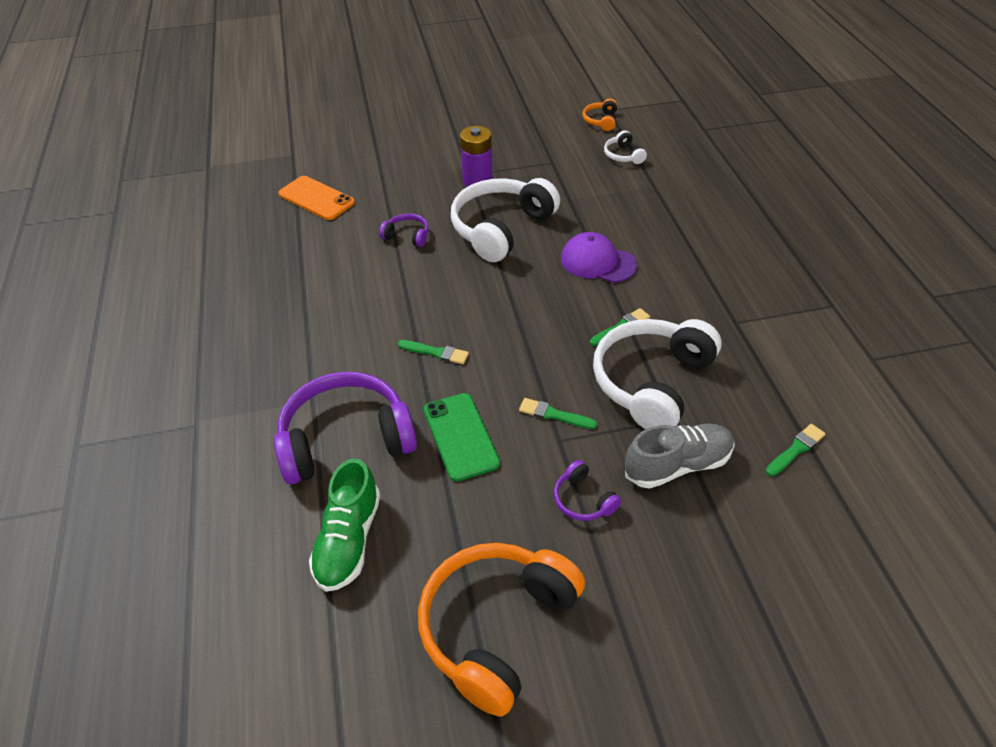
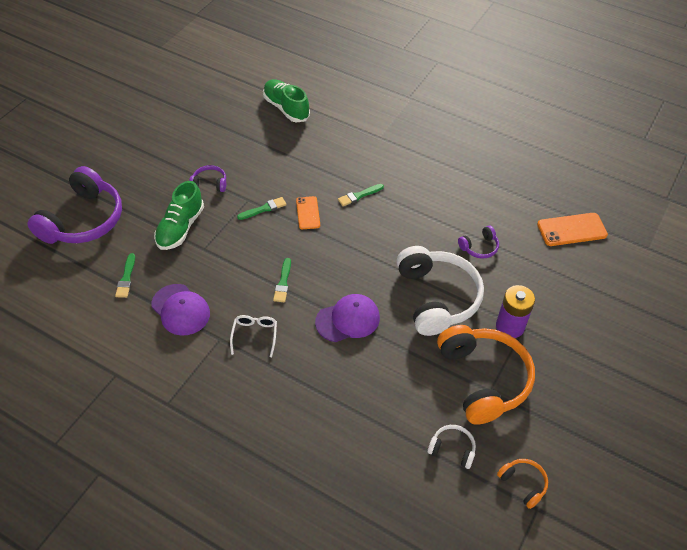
camera: 130 degrees right, 5 degrees up
(346, 439) = (340, 134): purple headphones -> purple headphones (83, 220)
(460, 436) = (294, 169): green phone -> none
(496, 627) = (197, 123): orange headphones -> orange headphones (483, 379)
(512, 374) = (308, 213): none -> orange phone
(651, 382) = (233, 261): white headphones -> none
(678, 465) = (180, 228): grey shoe -> green shoe
(698, 304) = (255, 335): none -> white glasses
(755, 373) = (180, 310): none -> purple cap

